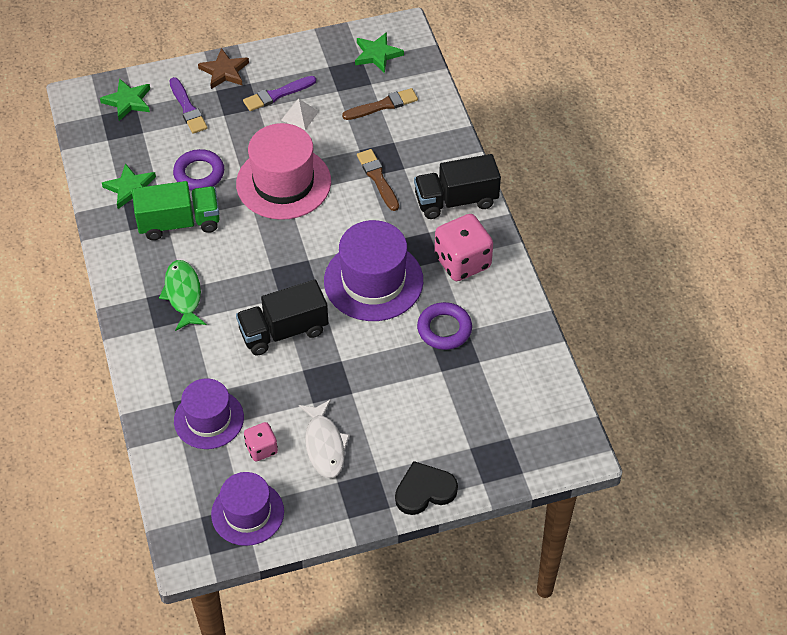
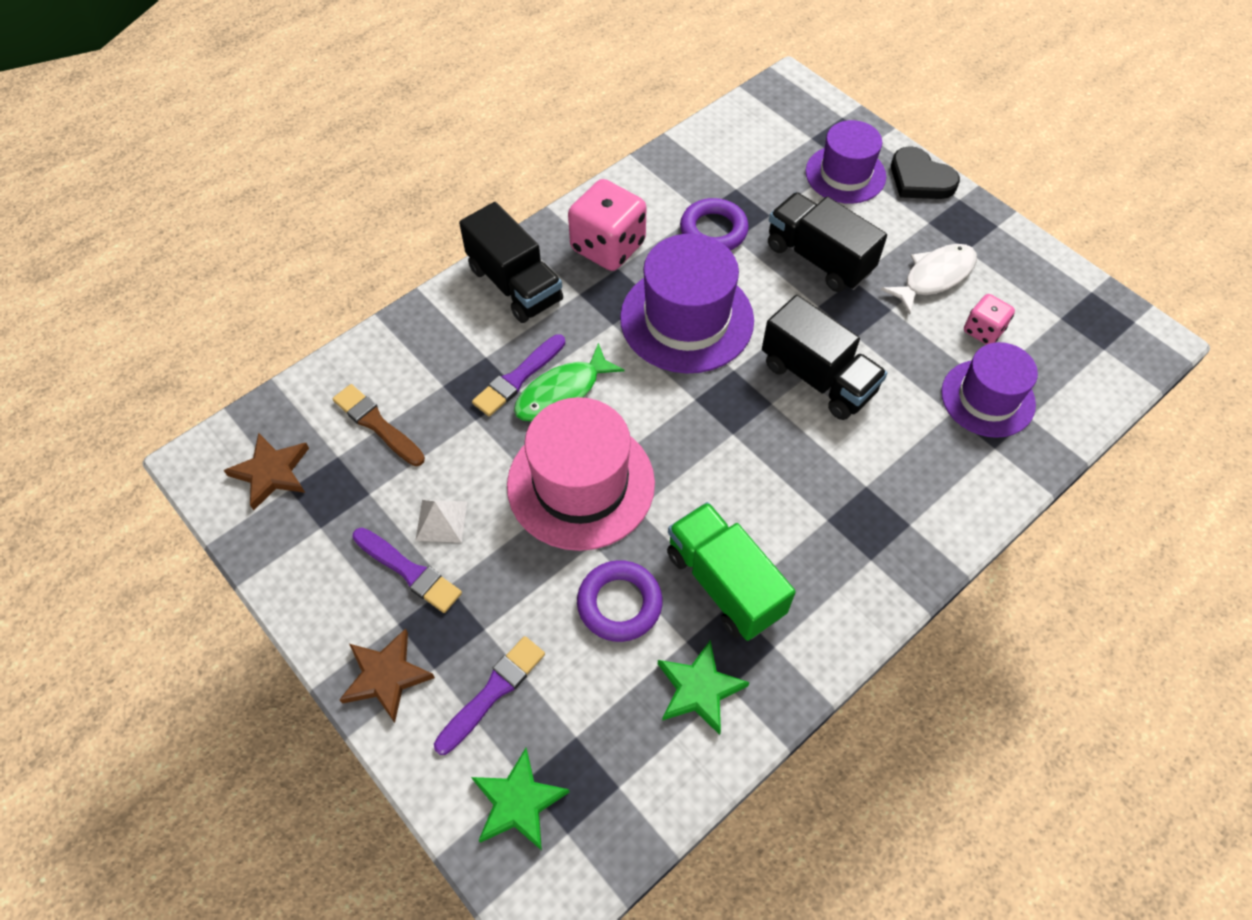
camera: 115 degrees left, 5 degrees up
(183, 294) = (838, 515): green fish -> green fish (562, 393)
(247, 513) = (1064, 309): purple hat -> purple hat (845, 174)
(377, 54) = (271, 472): green star -> brown star
(378, 179) = (518, 377): brown brush -> purple brush
(382, 381) = (819, 259): none -> black truck

